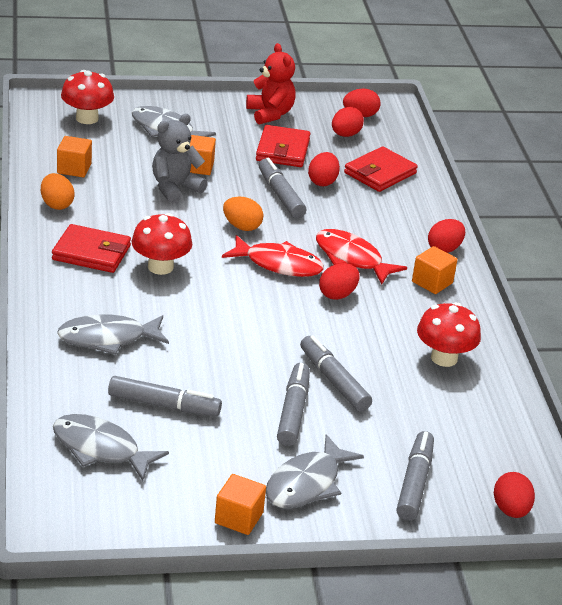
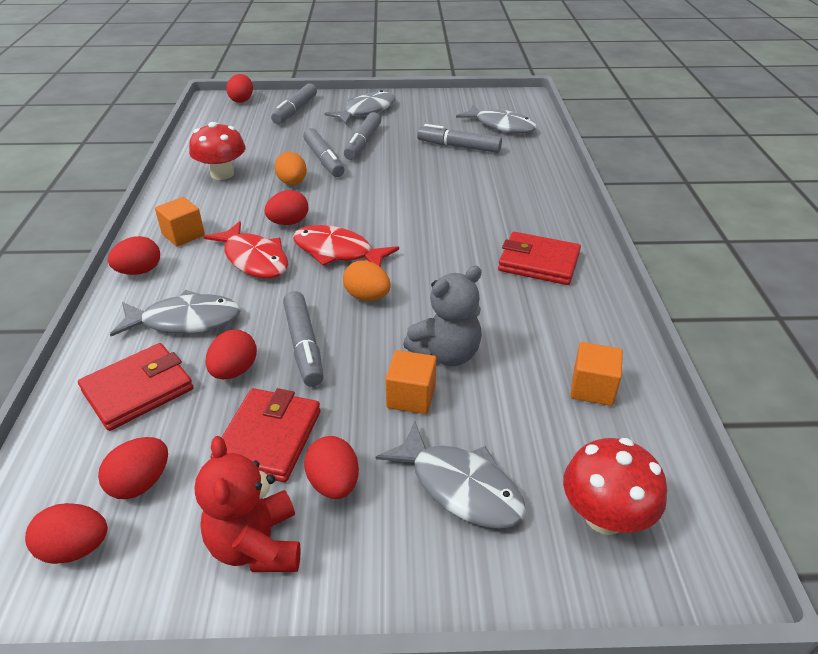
camera: 170 degrees left, 5 degrees up
(56, 204) = (596, 325): orange egg -> orange egg (292, 183)
(108, 338) = (507, 187): grey fish -> grey fish (185, 321)
(160, 267) = (463, 248): red mushroom -> none
(237, 132) = (334, 483): none -> red egg
(238, 518) = (413, 99): orange cube -> none

